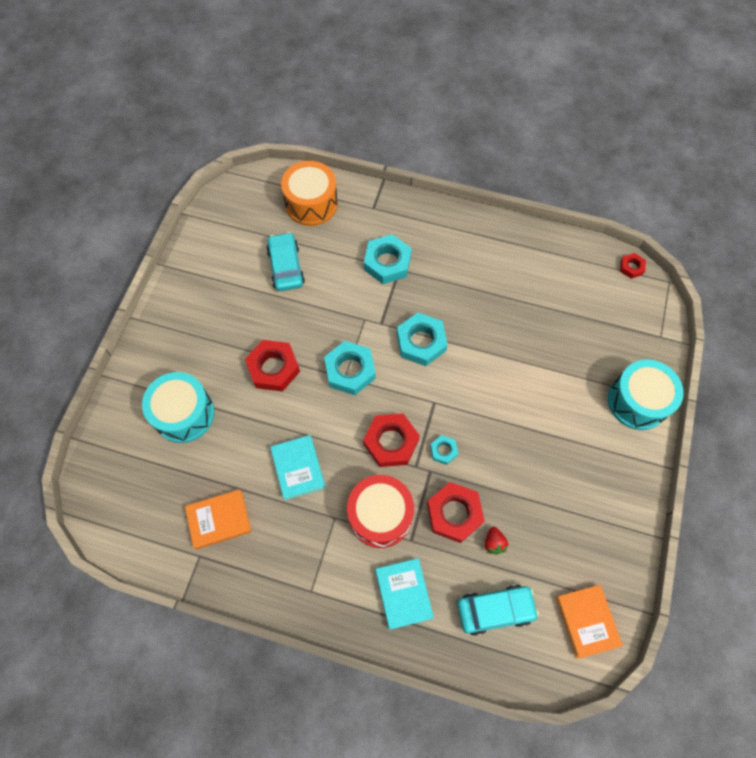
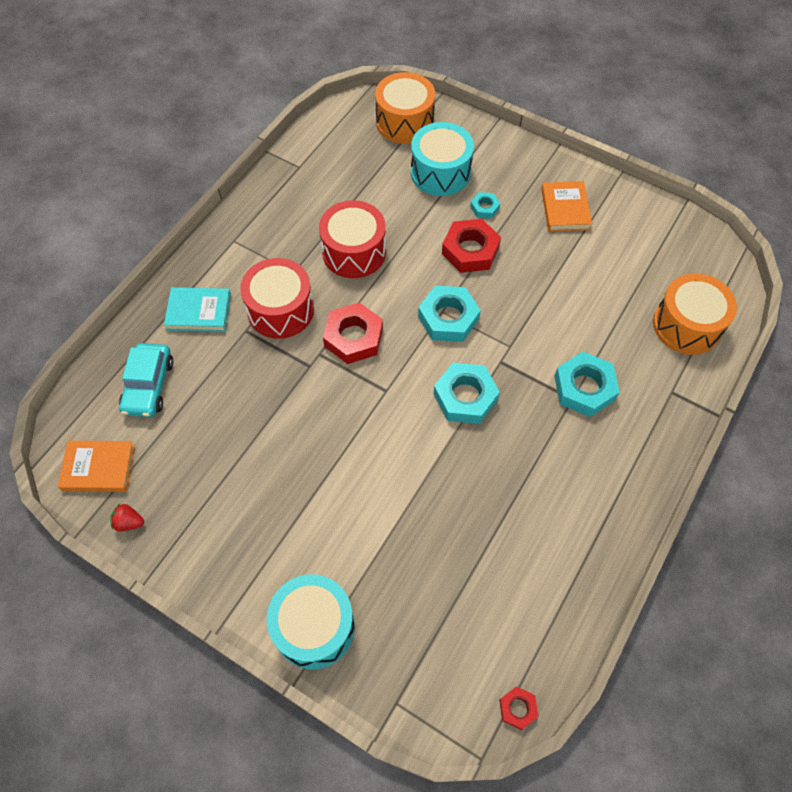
camera: 105 degrees right, 5 degrees down
(119, 464) = (404, 122): none -> orange drum
(219, 520) = (326, 184): orange book -> orange book (565, 209)
(286, 267) = (597, 283): turquoise car -> none
(298, 468) = (354, 252): turquoise book -> red drum
(443, 451) = (327, 384): turquoise nut -> turquoise nut (484, 208)
(454, 514) = (256, 376): red nut -> none
(494, 543) = (212, 404): red strawberry -> red strawberry (129, 522)

